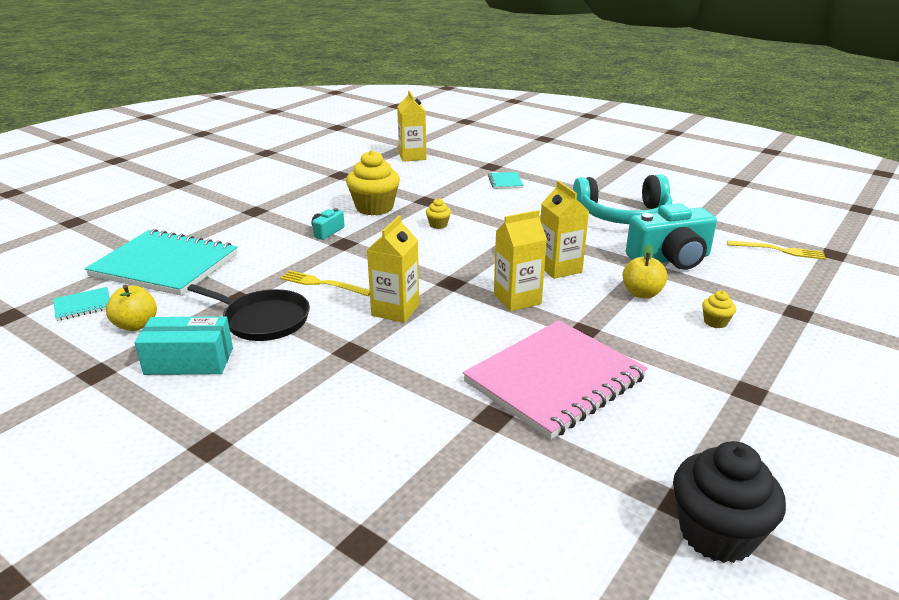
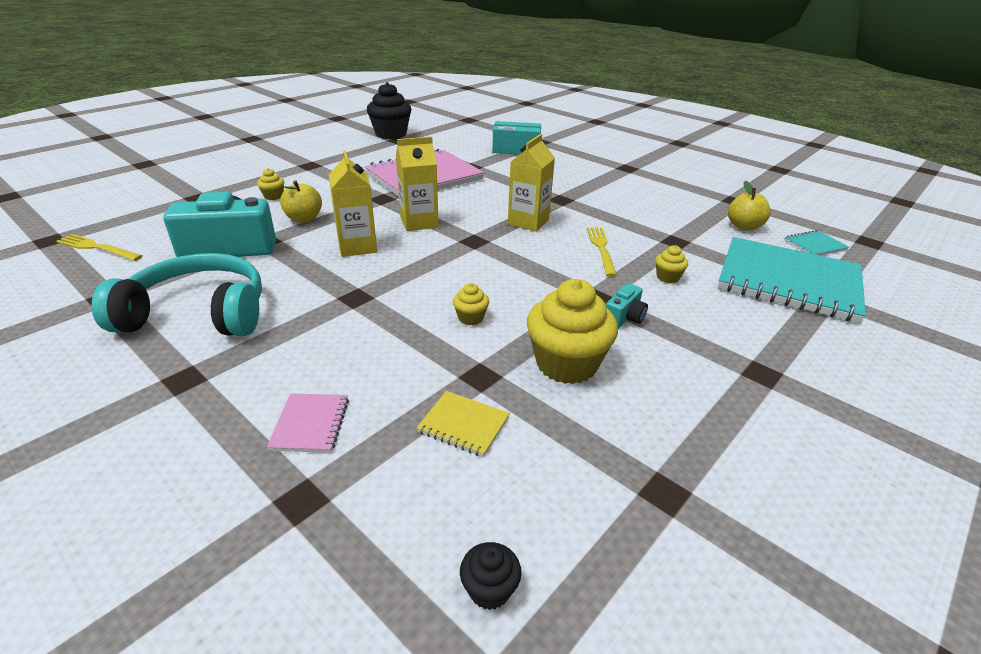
camera: 175 degrees left, 5 degrees up
(189, 361) = (675, 202): turquoise box -> turquoise box (516, 149)
(263, 320) = (639, 223): black pan -> none
(273, 261) = (667, 277): none -> yellow cupcake
(322, 284) = (601, 249): yellow fork -> yellow fork turned 120 degrees counterclockwise
(412, 156) = (489, 589): yellow carton -> black cupcake
(431, 185) = (463, 425): none -> yellow notebook
(505, 182) = (310, 424): turquoise notebook -> pink notebook

